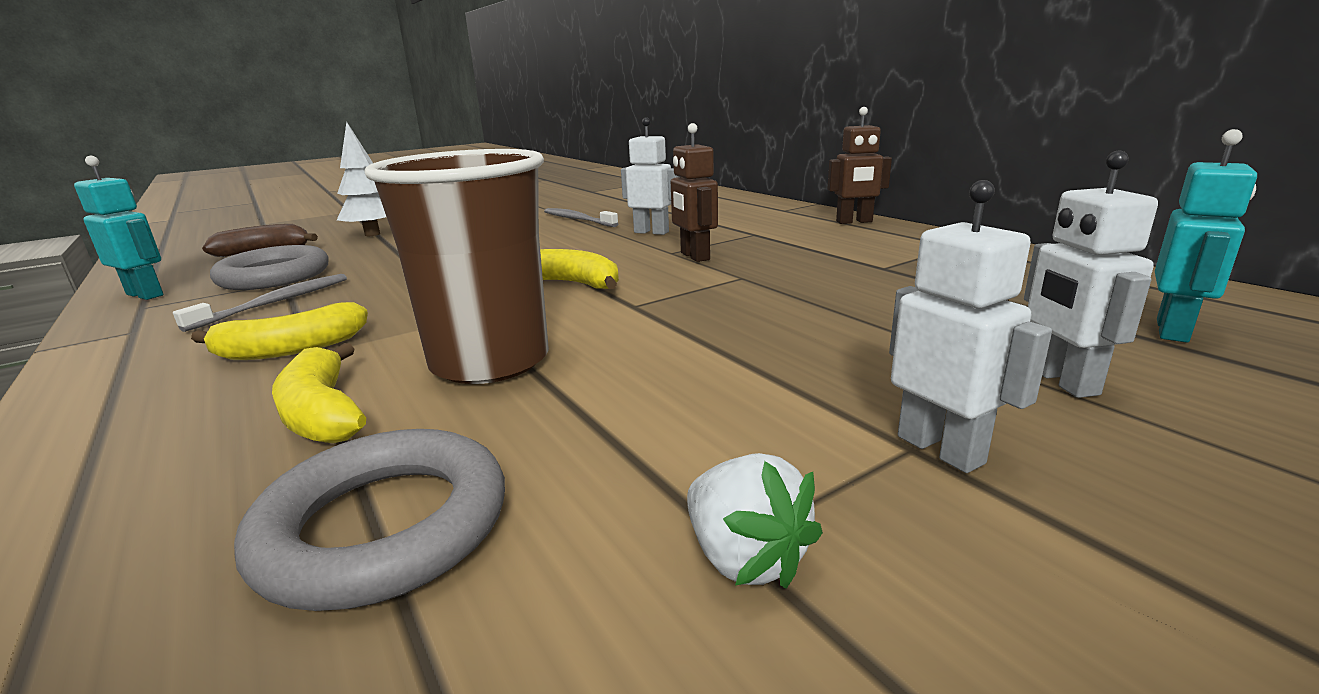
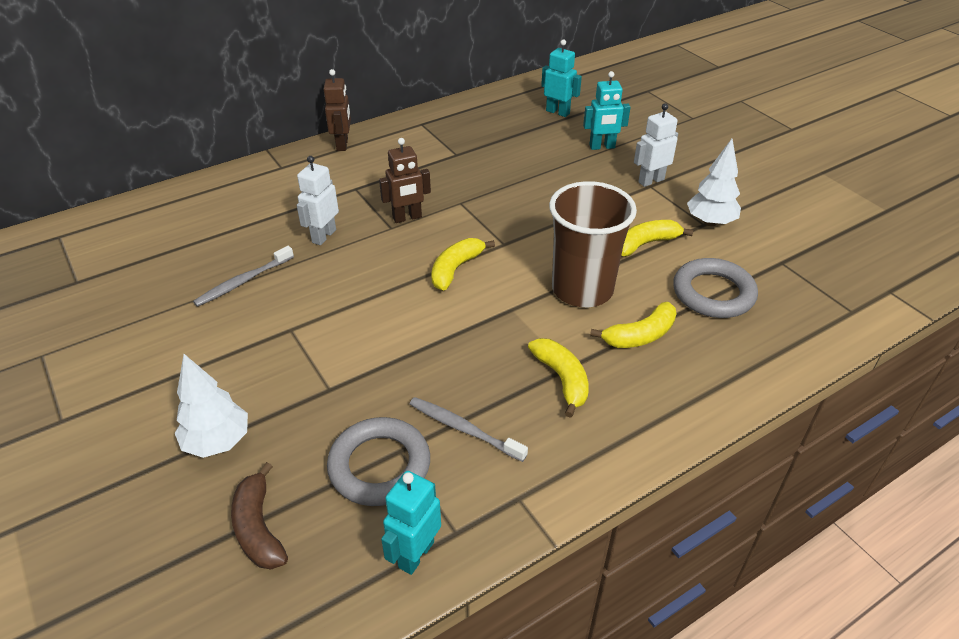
camera: 90 degrees left, 20 degrees up
(626, 430) = (646, 244): none -> yellow banana
(745, 558) = (710, 222): white strawberry -> white tree
(1062, 381) = (602, 147): white robot -> turquoise robot

